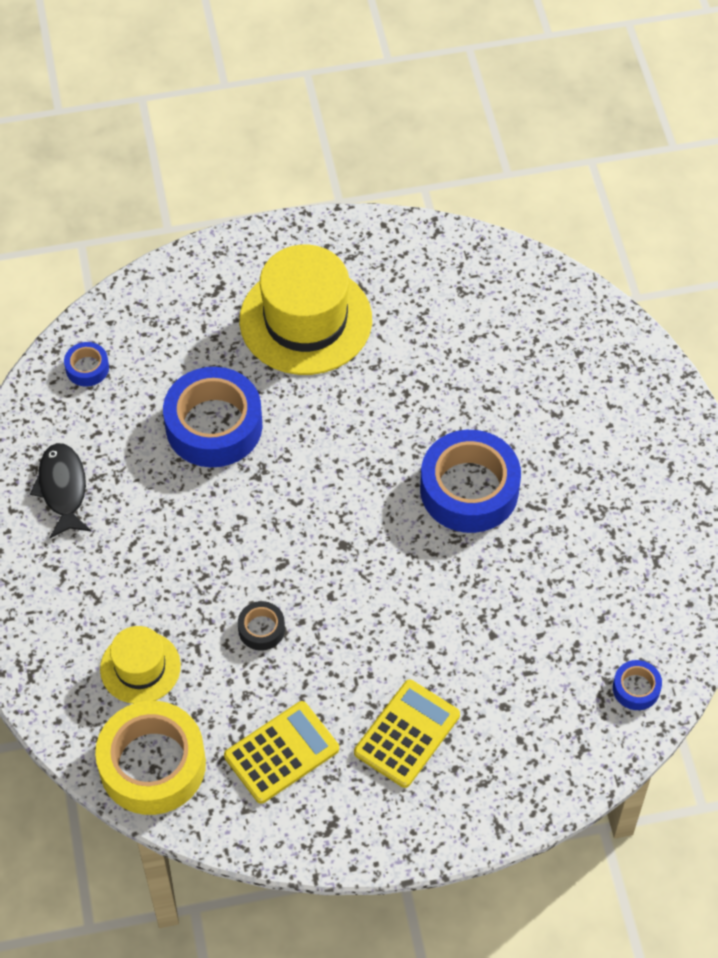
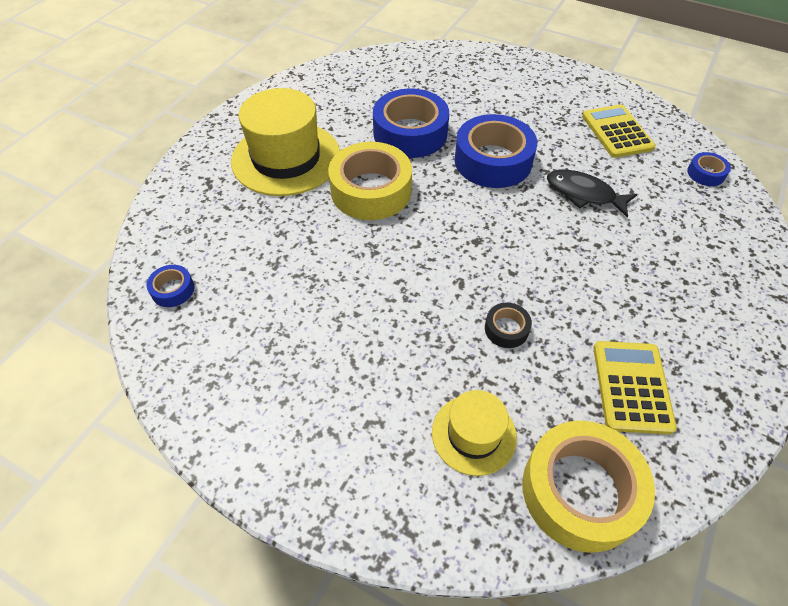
camera: 50 degrees left, 5 degrees down
(63, 489) = (254, 376): black fish -> black fish (584, 194)
(214, 425) = (308, 249): blue tape -> blue tape (410, 133)
(329, 419) = (371, 190): none -> yellow tape
(407, 734) = (666, 300): yellow calculator -> yellow calculator (617, 132)

